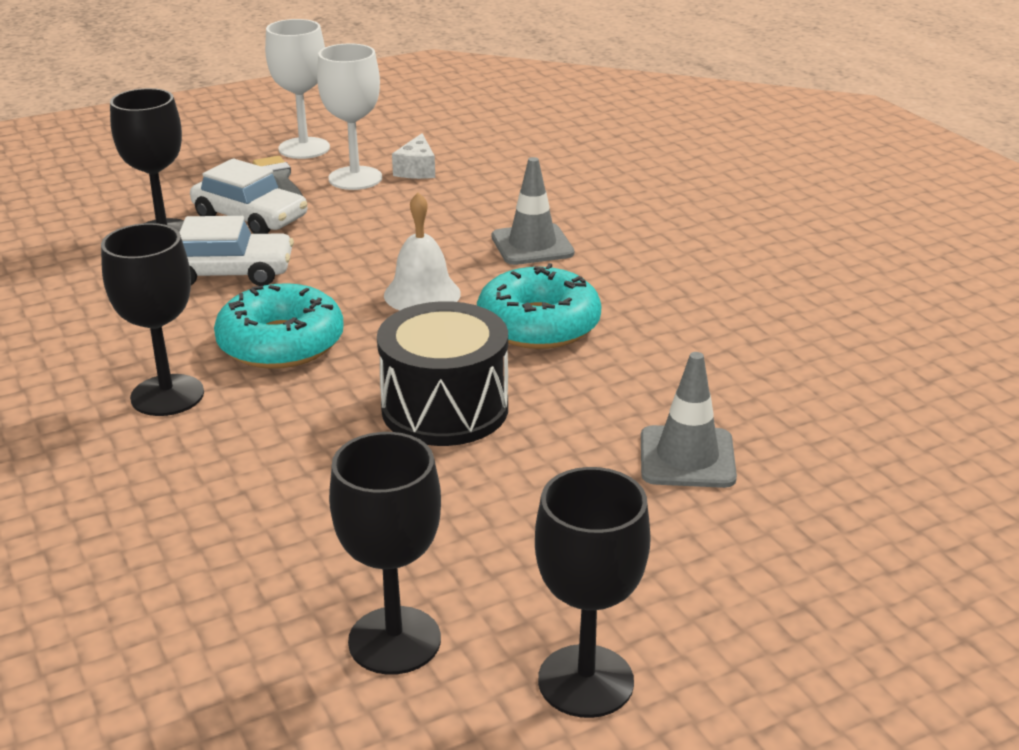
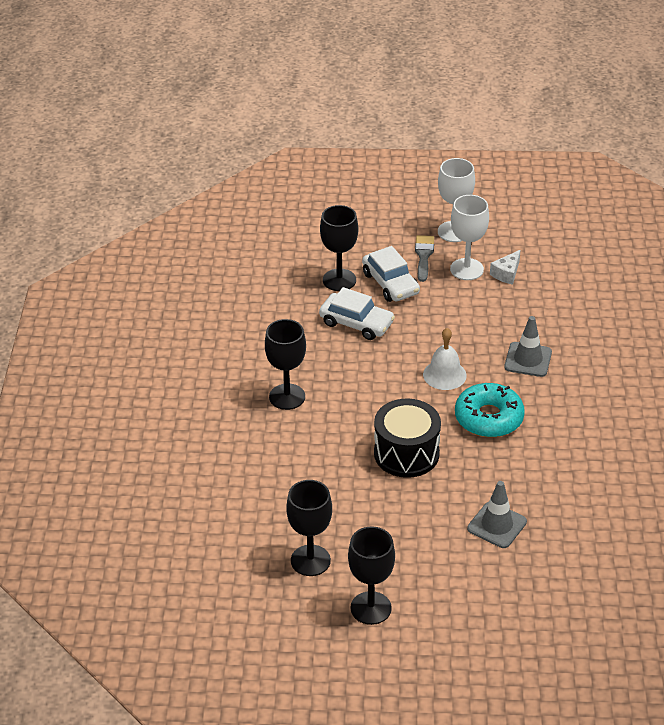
camera: 30 degrees right, 10 degrees up
(281, 343) = (355, 383): turquoise donut -> none

